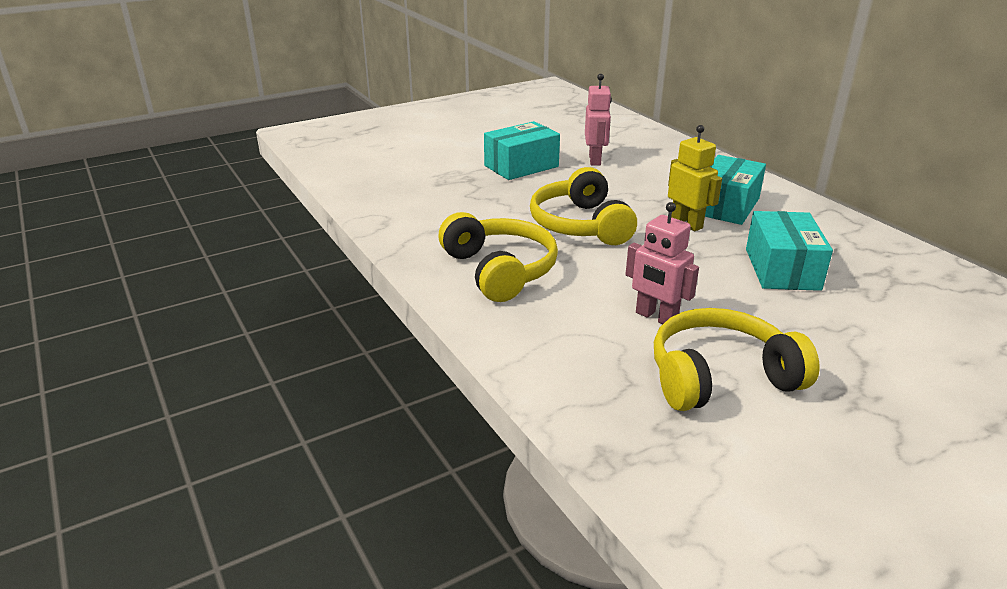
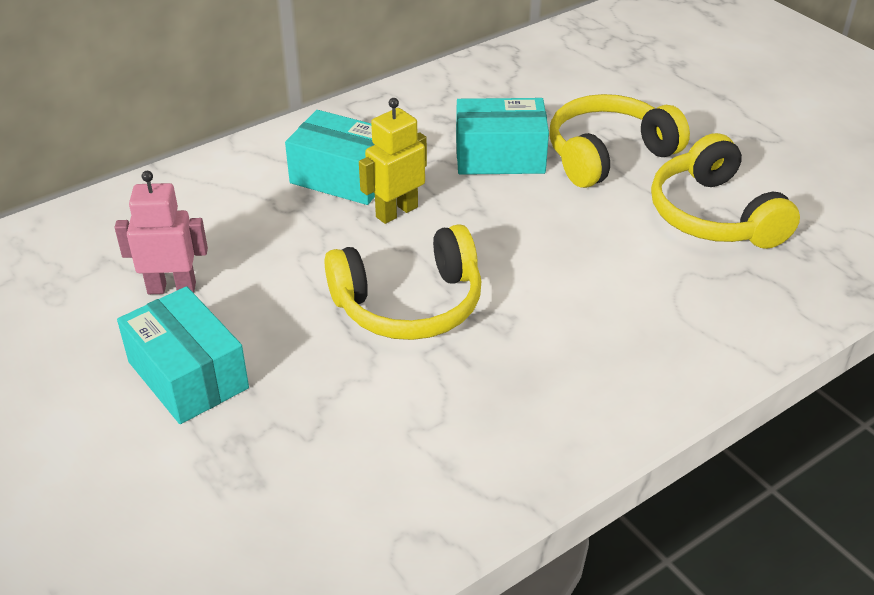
camera: 95 degrees left, 10 degrees up
(499, 270) = (553, 378): yellow headphones -> yellow headphones (608, 155)
(656, 317) = (625, 248): pink robot -> none

